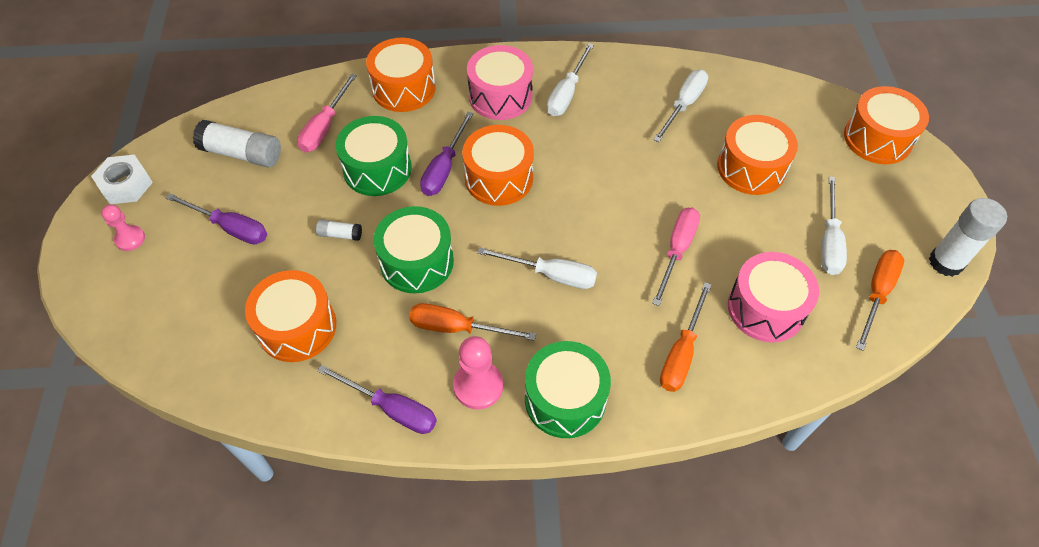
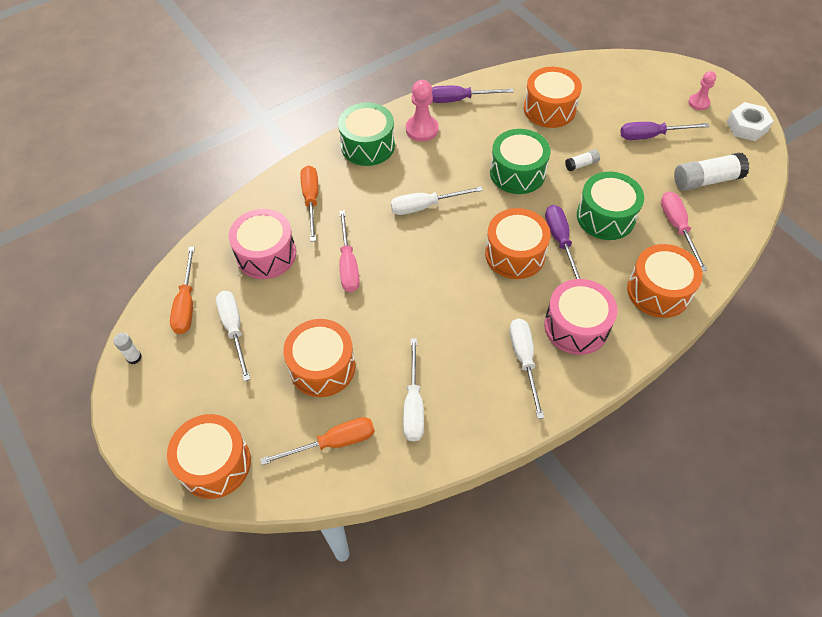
camera: 150 degrees right, 0 degrees up
(457, 328) = (458, 150): orange screwdriver -> orange screwdriver (333, 443)
(946, 262) = (134, 357): white glue stick -> white glue stick, size x0.50

